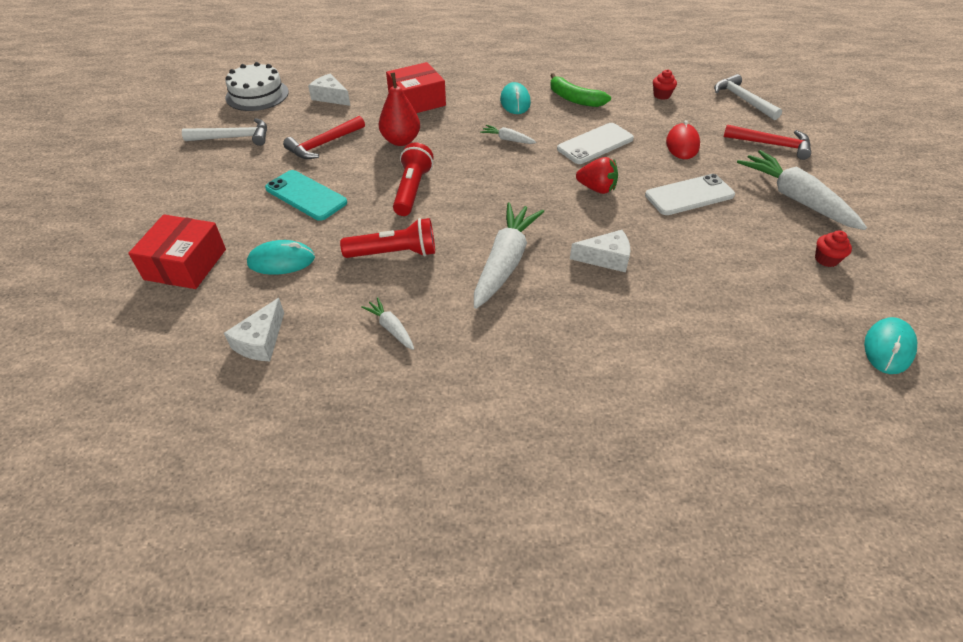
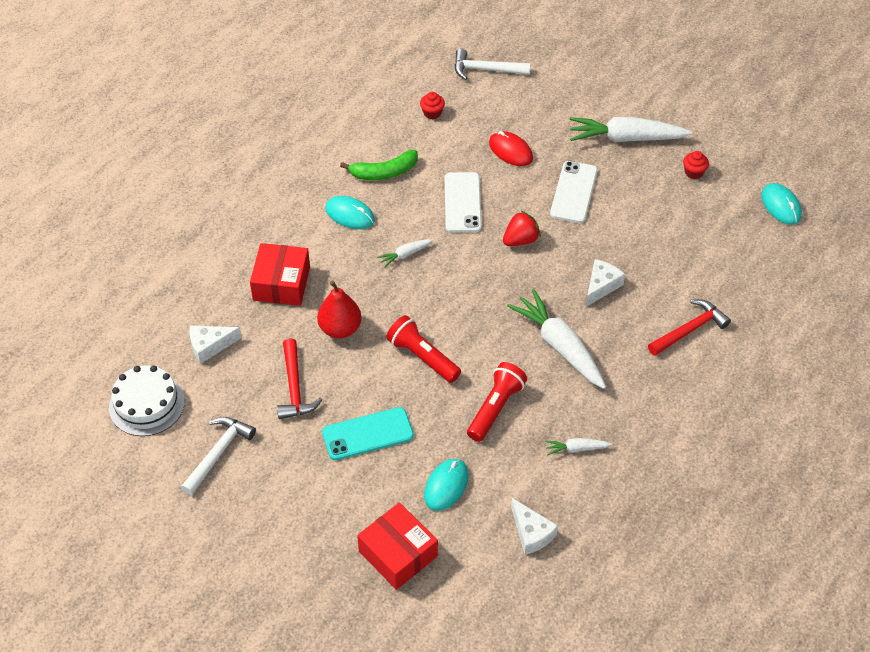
camera: 55 degrees left, 5 degrees up
(772, 145) = (557, 100): red hammer -> red hammer (690, 330)

